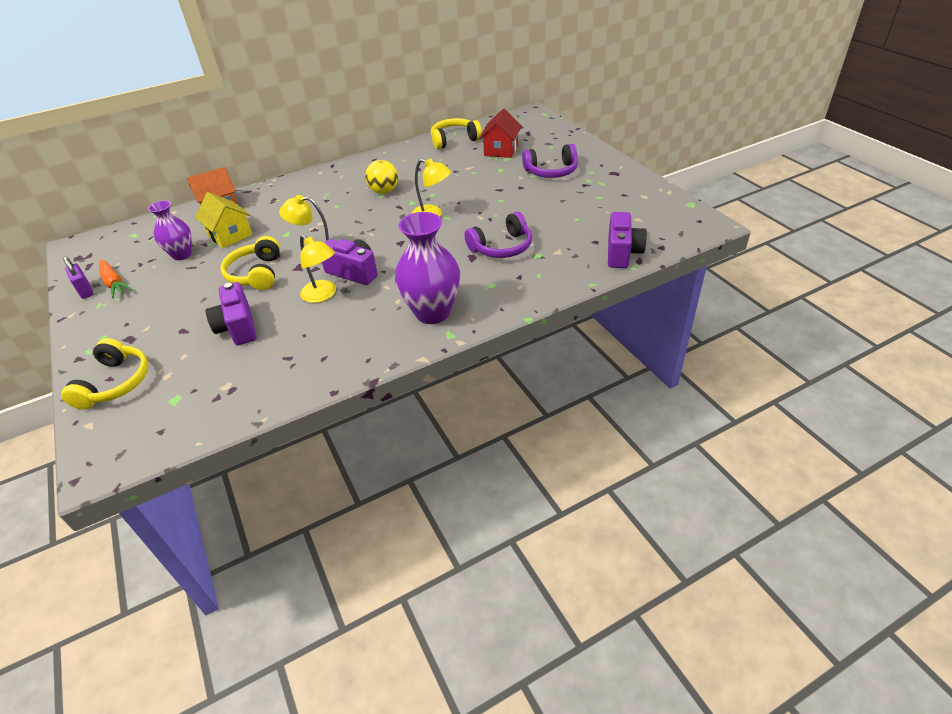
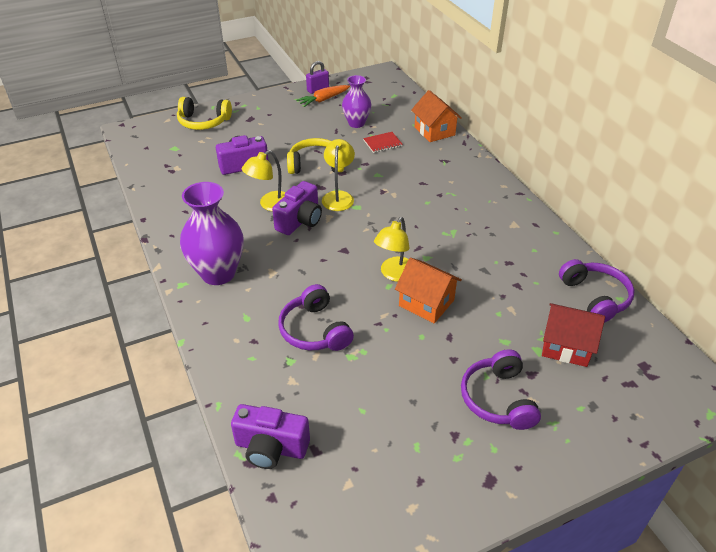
camera: 90 degrees right, 0 degrees up
(230, 235) = (382, 143): yellow house -> red notebook
(384, 191) = (454, 235): yellow ball -> none
(454, 140) = (595, 297): yellow headphones -> purple headphones
(465, 200) = (426, 303): none -> orange house

